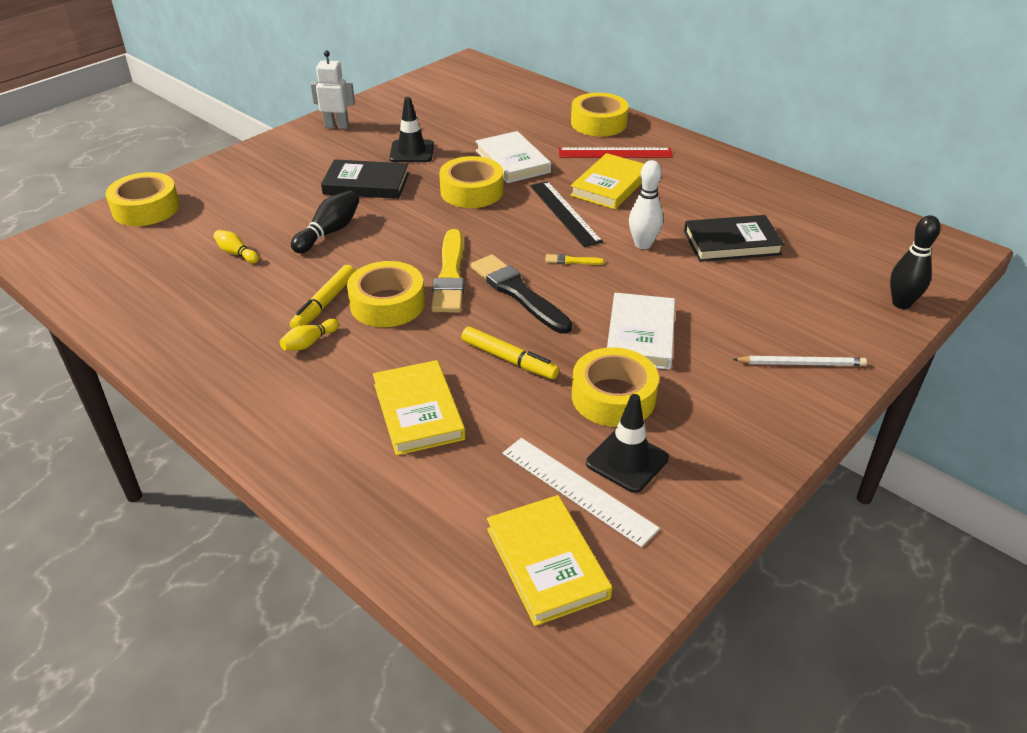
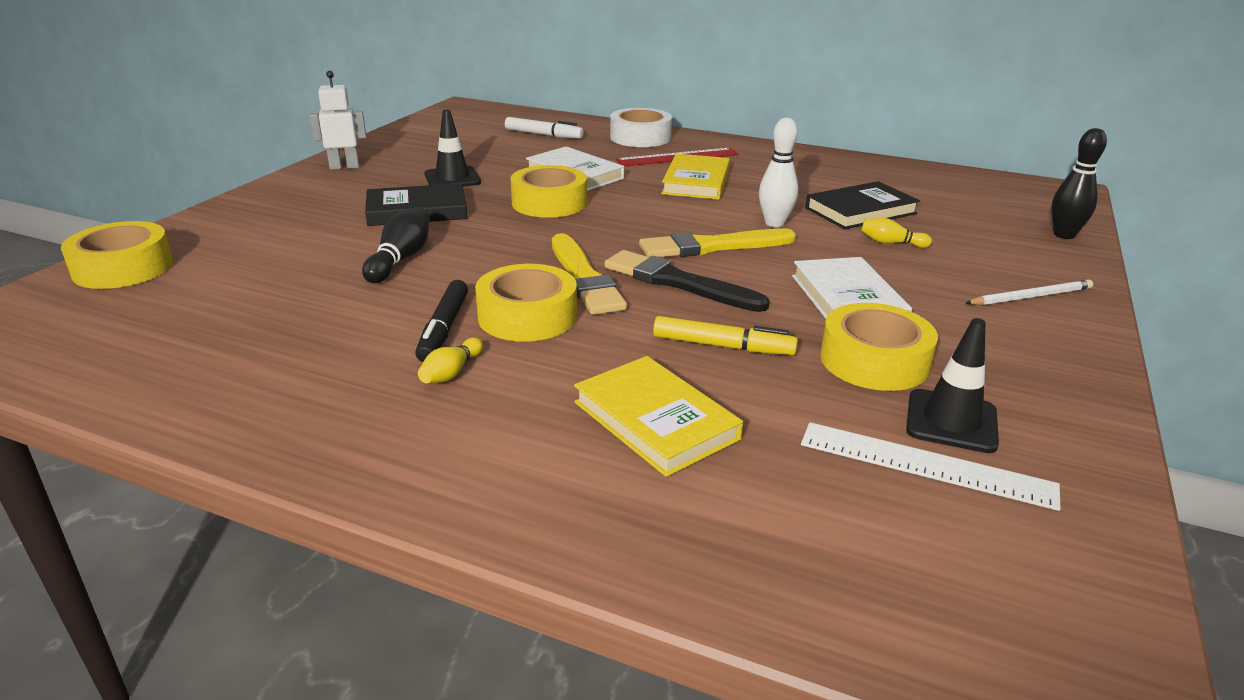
camera: 20 degrees left, 10 degrees down
(237, 253) = (285, 296): yellow bowling pin -> yellow bowling pin (891, 243)
(324, 304) = (443, 329): yellow marker -> black marker
(516, 109) = (543, 135): none -> white marker
(547, 563) = (969, 559): yellow book -> none
(565, 213) = (668, 208): black ruler -> none
(571, 261) = (712, 246): yellow brush -> yellow brush, size x2.31
(598, 123) = (640, 137): yellow tape -> white tape

